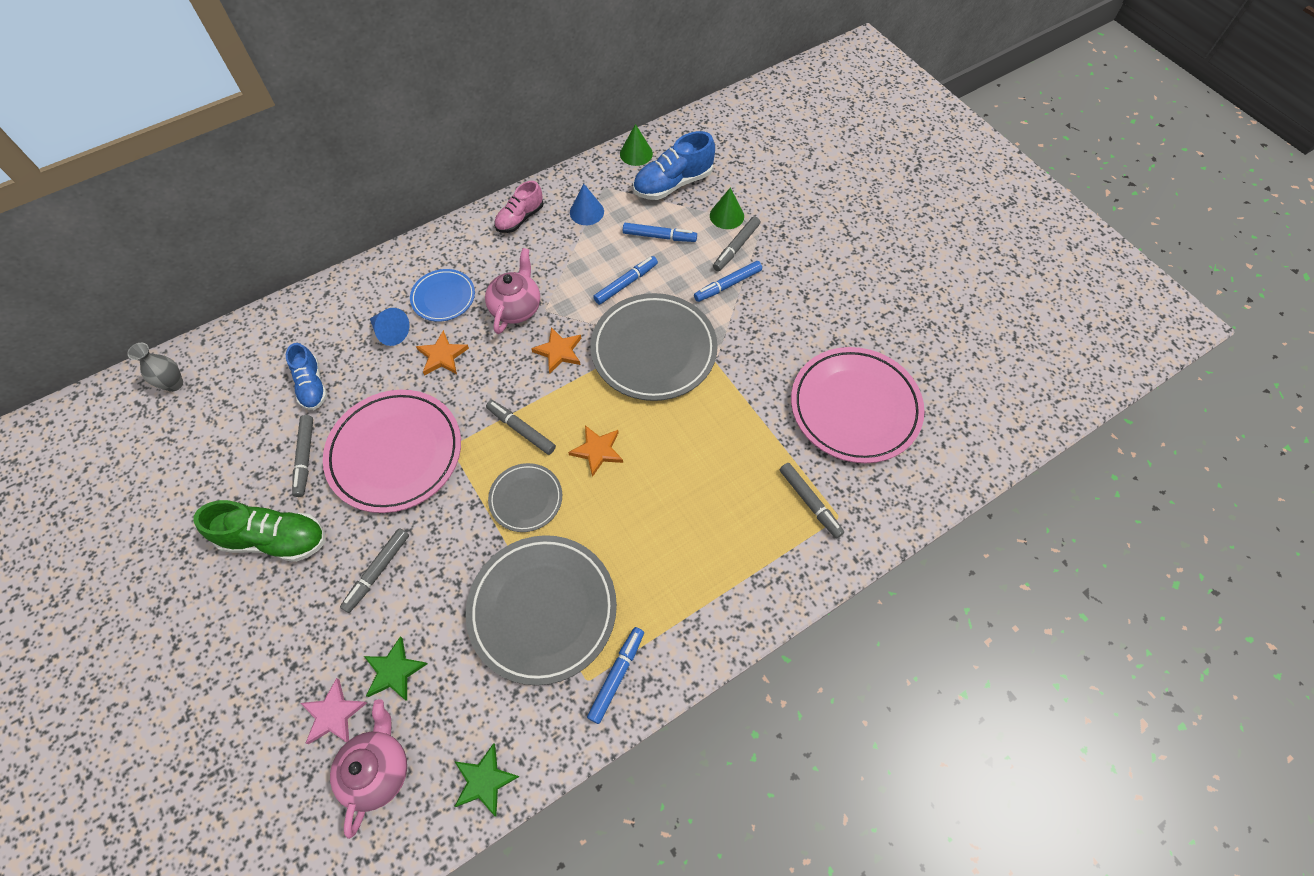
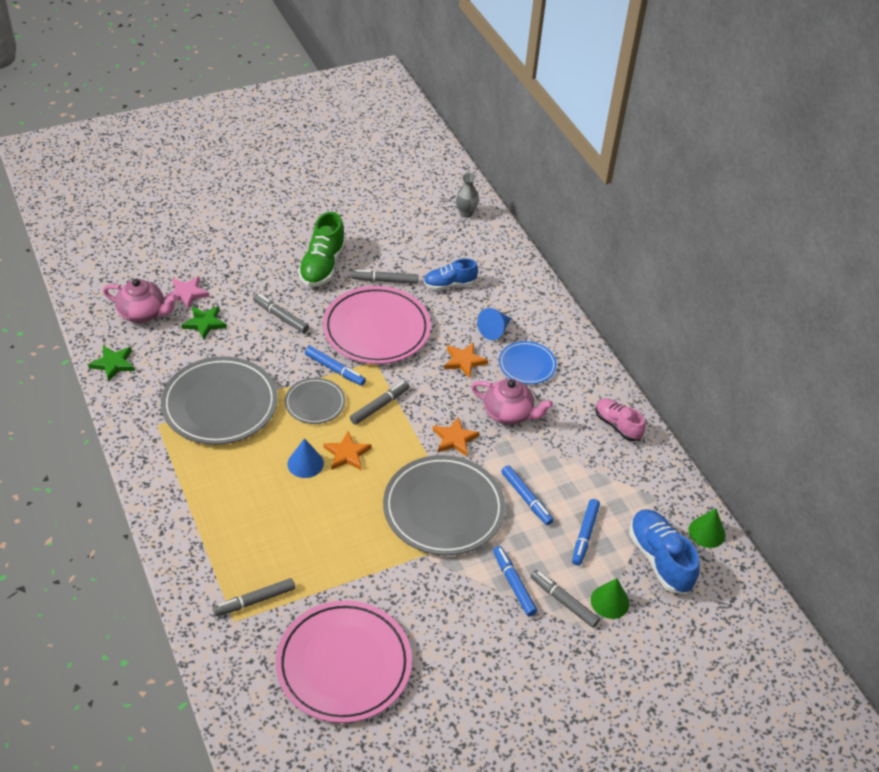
camera: 95 degrees right, 15 degrees down
(586, 212) = (623, 478): blue cone -> blue cone (305, 463)
(616, 675) = (154, 442): blue marker -> blue marker (335, 369)

